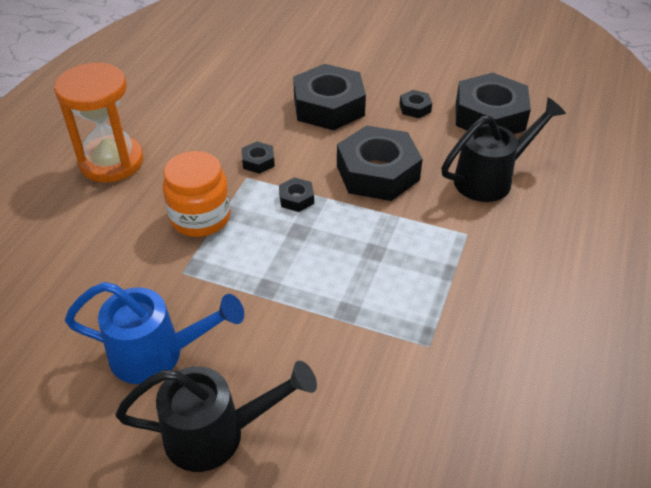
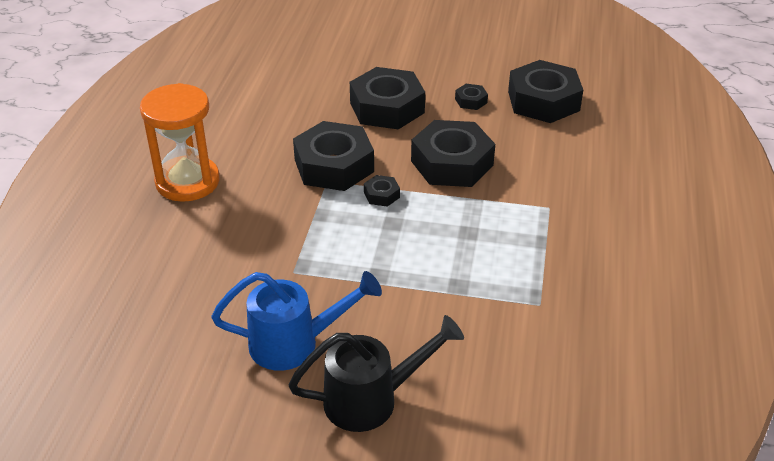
camera: 10 degrees left, 5 degrees down
(200, 217) = (294, 222): orange jar -> none
(258, 161) = (334, 165): black nut -> black nut, size x2.32
(490, 178) = (558, 157): black watering can -> none

